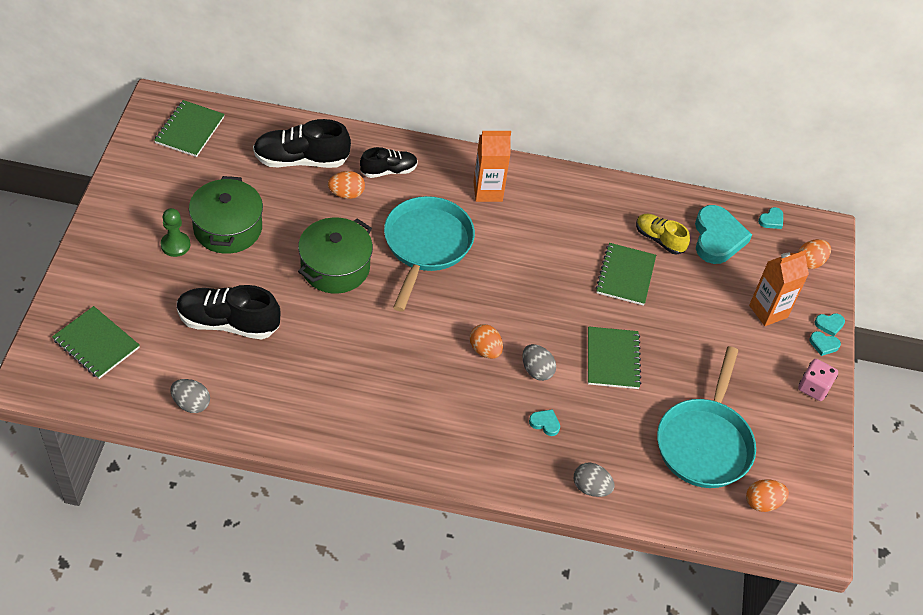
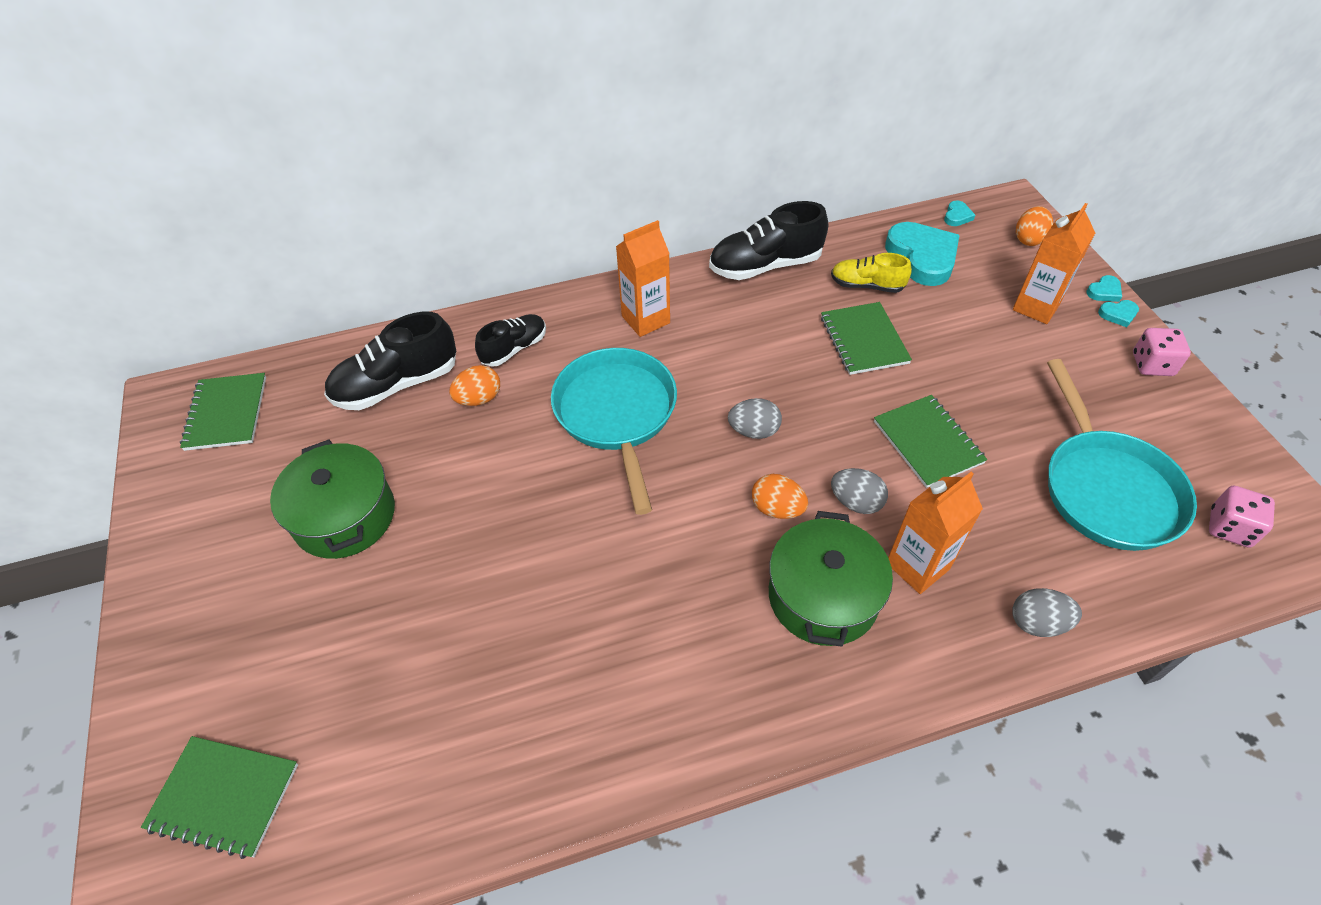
camera: 20 degrees left, 0 degrees up
(175, 245) = (280, 576): green pawn -> none
(191, 404) = (427, 814): grey egg -> grey egg (753, 431)
(228, 323) = (416, 651): black shoe -> black shoe (765, 265)
(335, 267) = (520, 497): green pot -> green pot (823, 596)
(545, 423) = (917, 566): turquoise heart -> orange carton
(762, 502) = (1229, 528): orange egg -> pink dice

